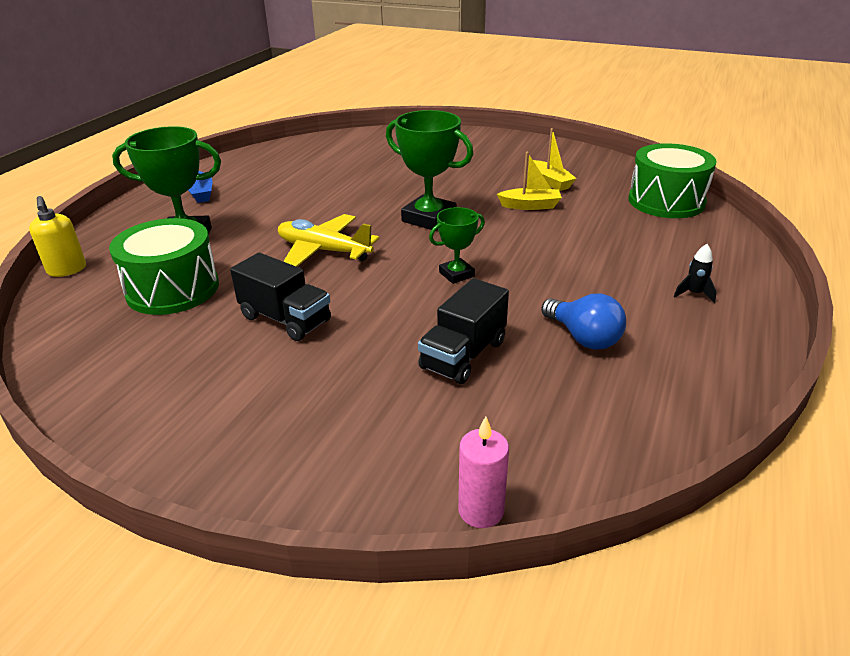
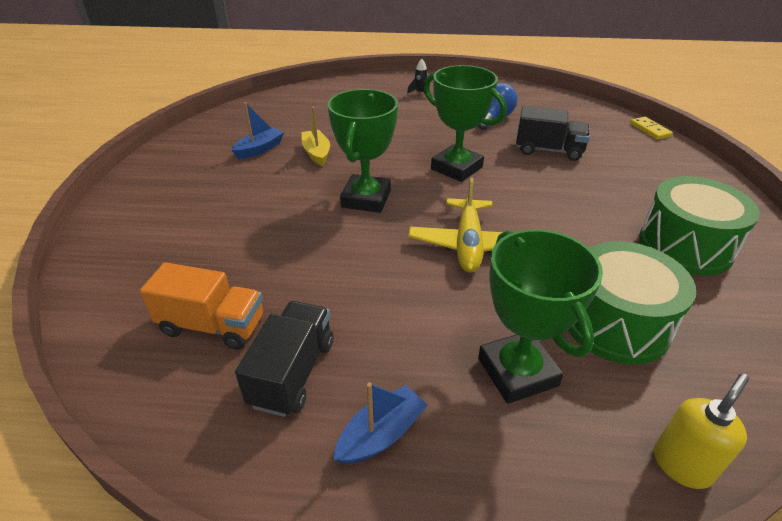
camera: 110 degrees left, 5 degrees up
(285, 319) = (585, 230): black truck -> black truck (293, 372)
(326, 160) = (213, 325): none -> orange truck
(456, 274) = (456, 168): green trophy -> green trophy, size x1.77
(481, 510) = (649, 130): pink candle -> yellow domino
(551, 182) = (259, 149): yellow boat -> blue boat
(666, 201) = (287, 103): green drum -> green drum (685, 246)

